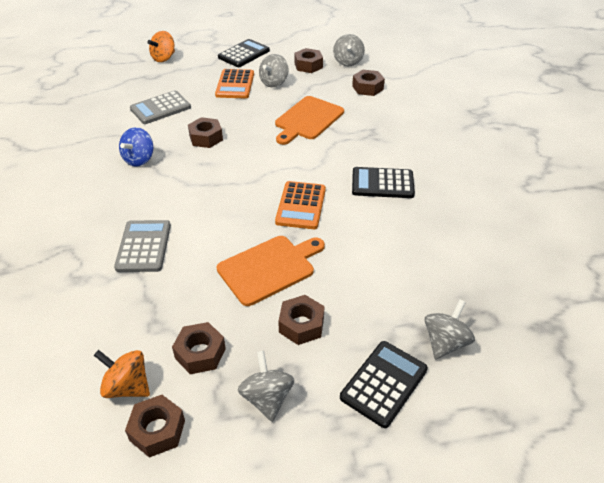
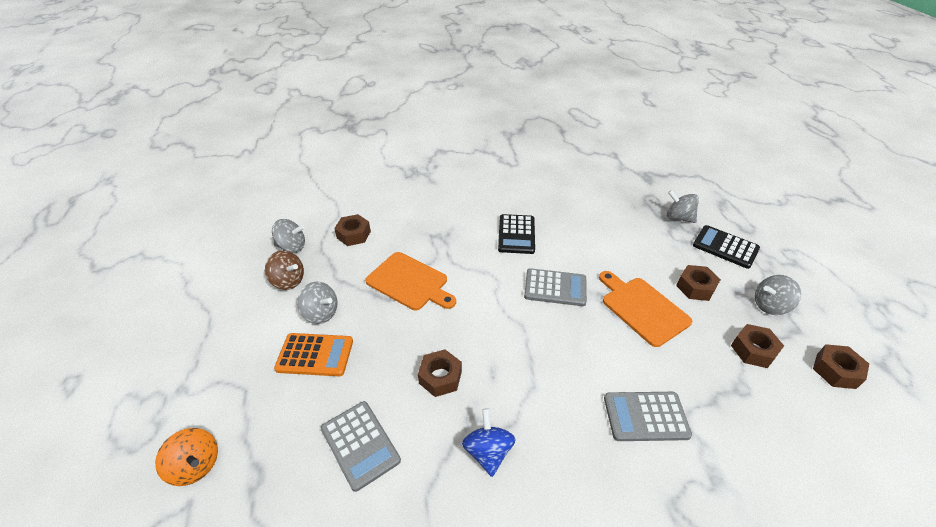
camera: 90 degrees left, 0 degrees up
(127, 386) = (812, 399): orange spinning top -> none
(139, 159) = (488, 452): blue spinning top -> blue spinning top turned 120 degrees counterclockwise
(244, 54) = (230, 350): black calculator -> none
(301, 206) = (555, 288): orange calculator -> grey calculator
(308, 65) = (288, 281): brown nut -> brown spinning top

